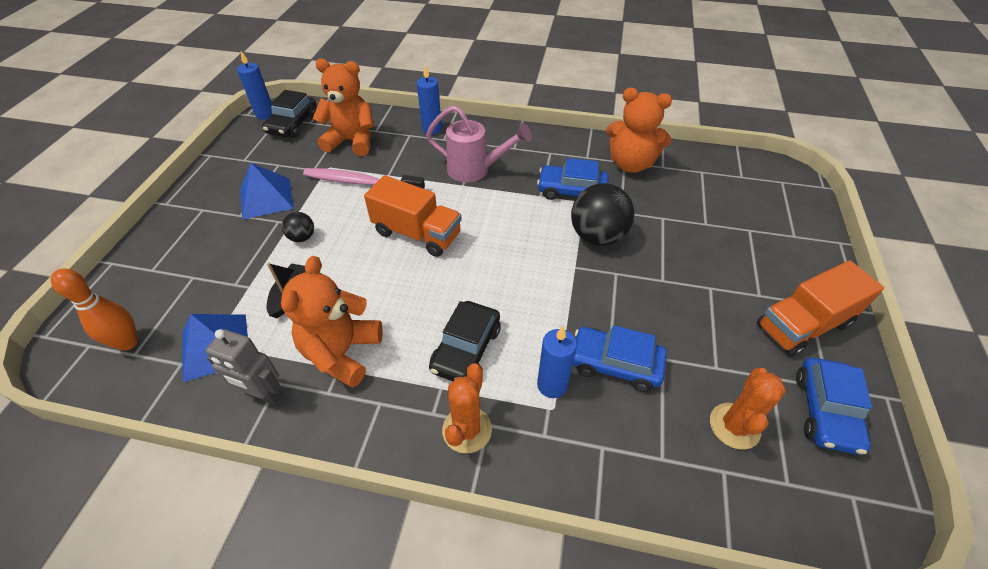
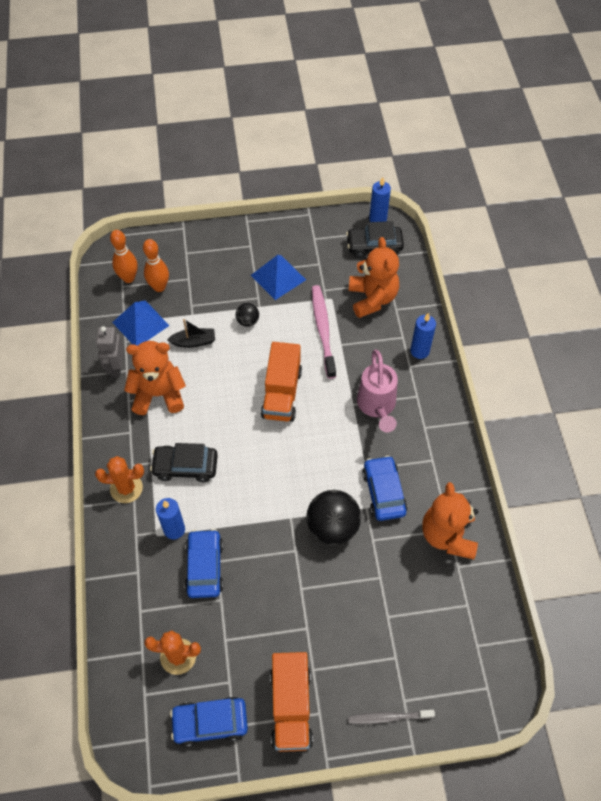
camera: 70 degrees right, 10 degrees up
(176, 310) = (159, 287): none -> orange bowling pin
(803, 325) = (291, 707): orange truck -> orange truck turned 135 degrees counterclockwise
(812, 251) = (388, 717): none -> grey toothbrush

